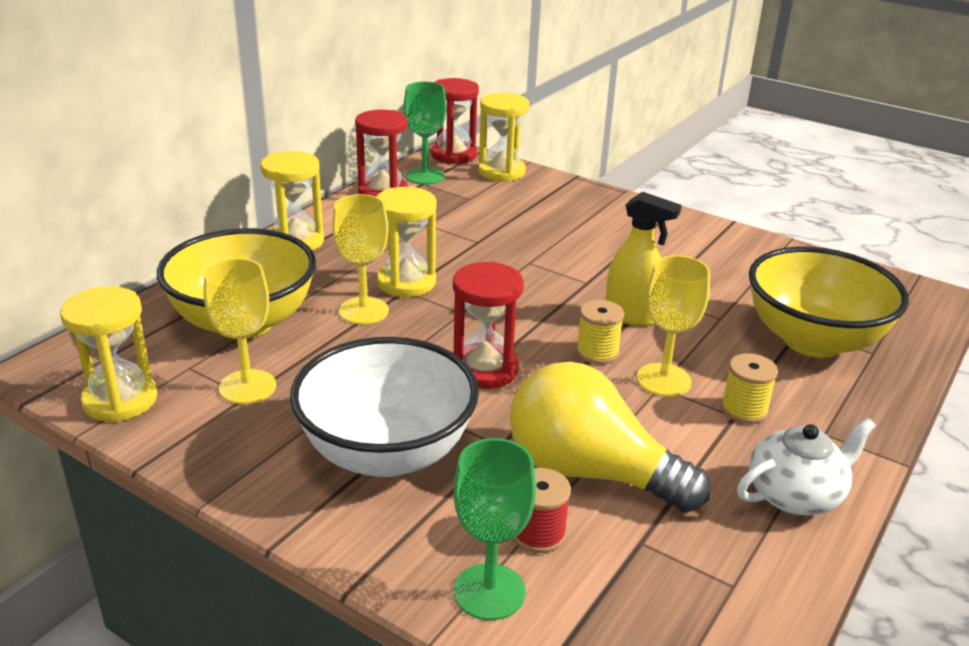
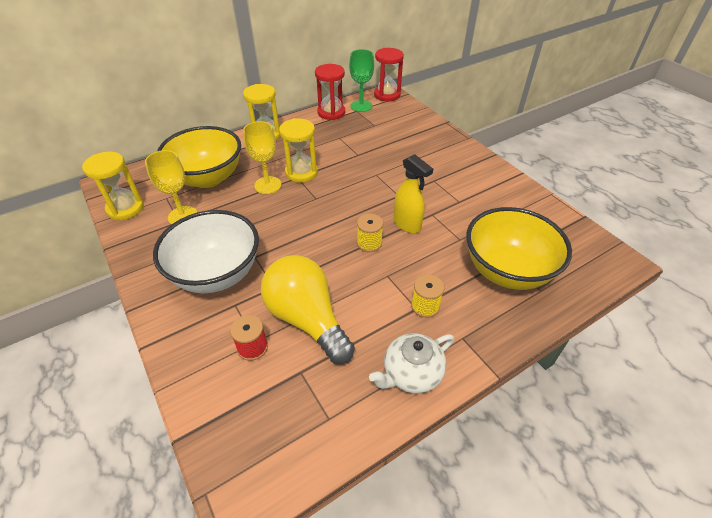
camera: 25 degrees right, 15 degrees up
(484, 369) = (301, 237): red hourglass -> none
(489, 591) = (204, 373): green goblet -> none
(501, 172) = (405, 111): yellow hourglass -> none
(663, 380) = (393, 272): yellow goblet -> none
(795, 495) = (411, 373): white teapot -> white teapot turned 150 degrees clockwise

